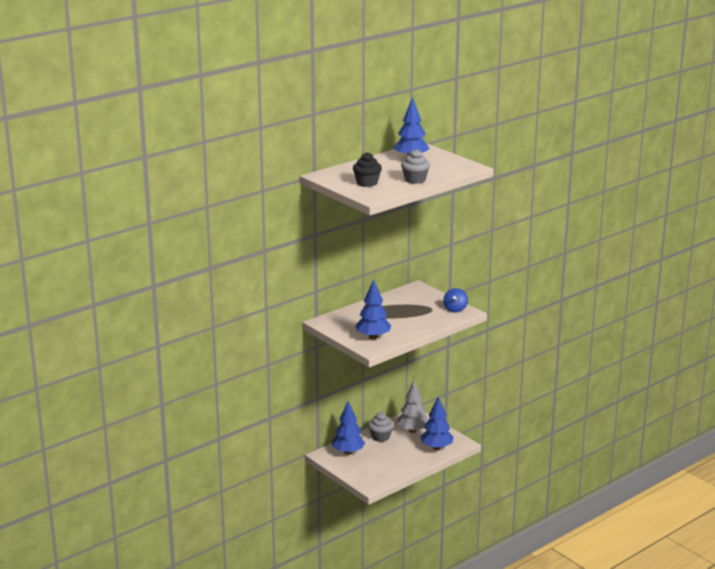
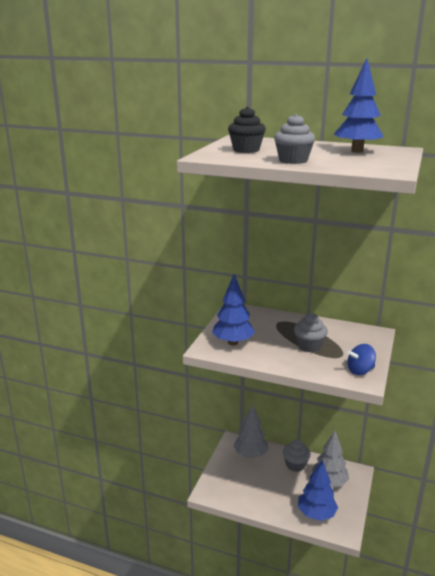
camera: 60 degrees right, 0 degrees up
(348, 452) = (250, 454): blue tree -> grey tree
(408, 314) = (309, 346): none -> grey cupcake

